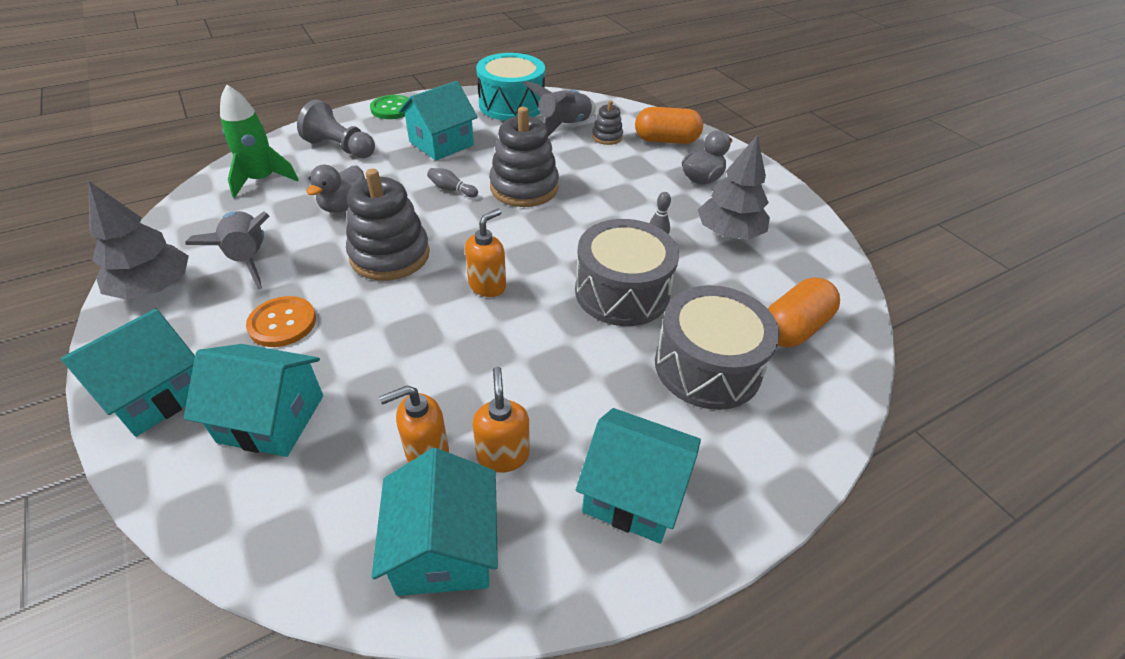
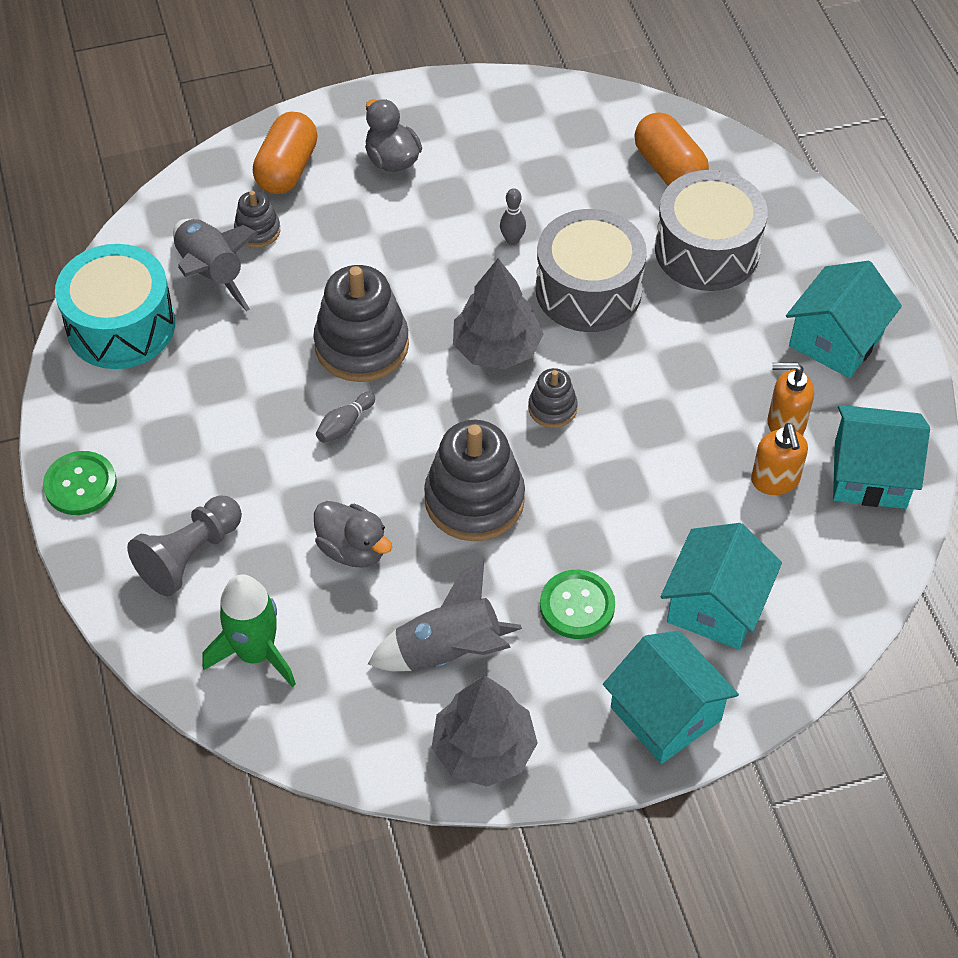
camera: 75 degrees left, 10 degrees up
(282, 323) = (577, 606): orange button -> green button
(441, 143) = (215, 427): turquoise house -> none
(487, 285) = (552, 408): orange soap dispenser -> grey stacking toy
(729, 233) = (508, 169): grey tree -> grey tree (496, 348)

